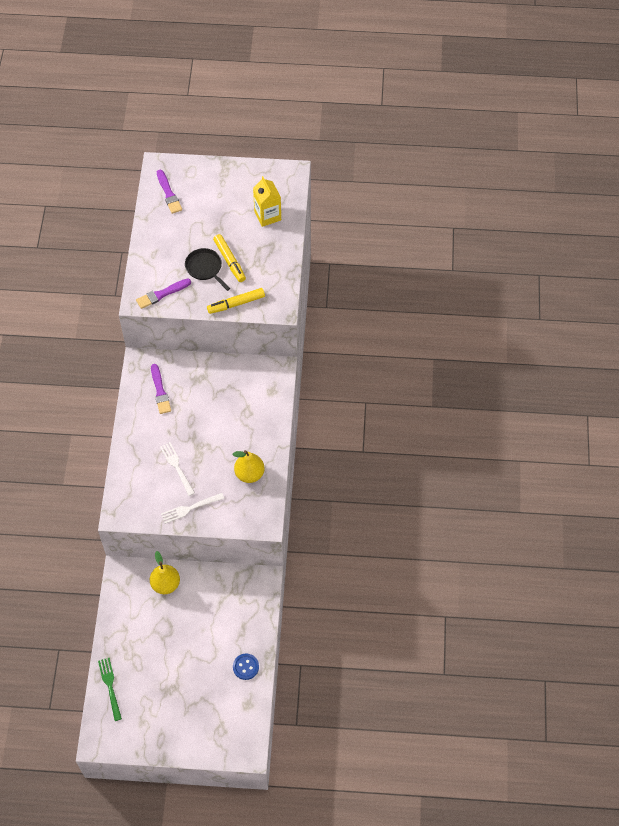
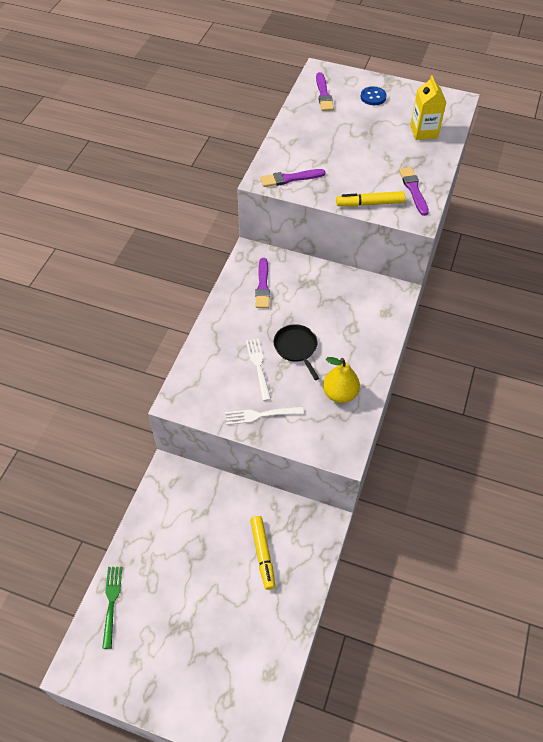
camera: 15 degrees right, 5 degrees down
(165, 584) = (212, 498): yellow pear -> none
(205, 268) = (344, 164): black pan -> black pan (296, 348)
(229, 261) = (372, 163): yellow marker -> yellow marker (262, 554)
(245, 667) = (279, 624): blue button -> blue button (373, 97)
(270, 280) = (413, 190): none -> purple brush

